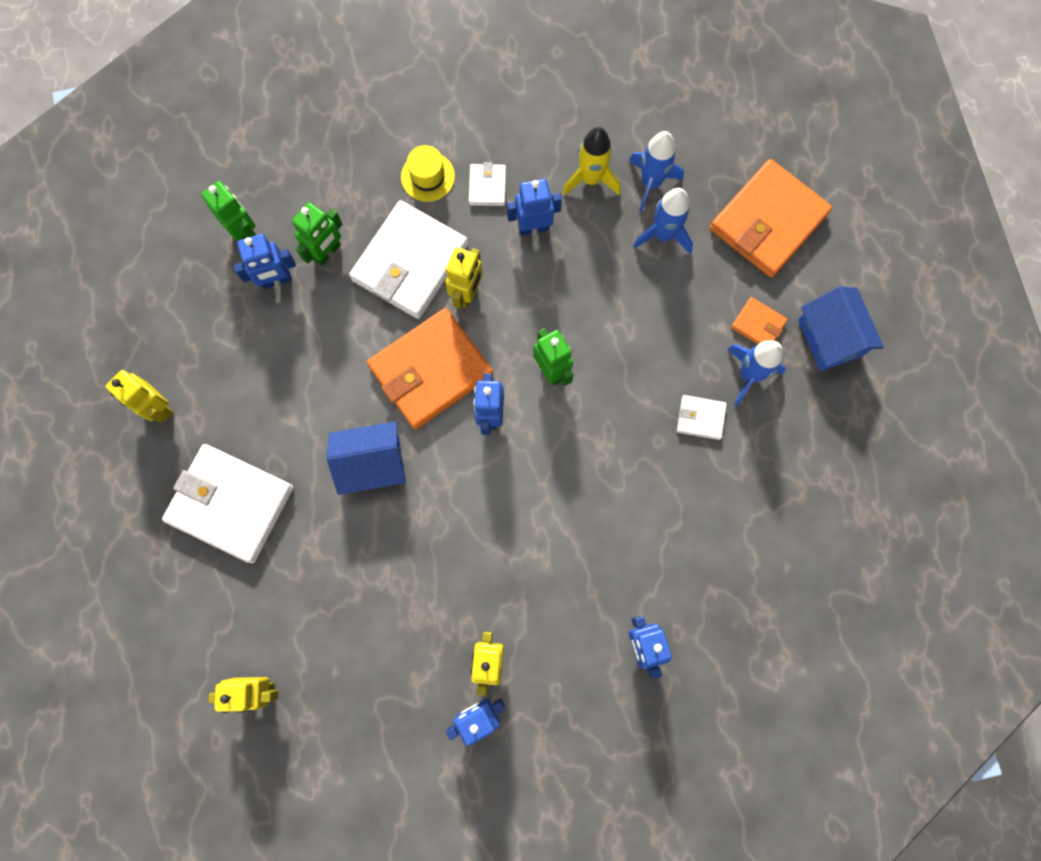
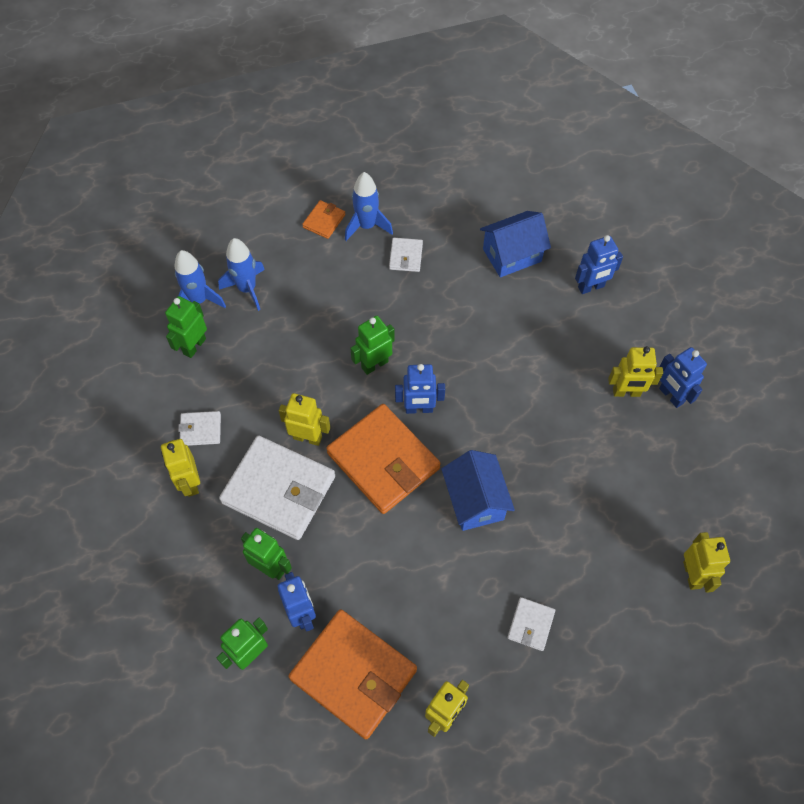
camera: 95 degrees left, 15 degrees down
(231, 504) = (530, 624): white wallet -> white wallet, size x0.45
(428, 176) = (190, 483): yellow hat -> yellow robot
(533, 227) = (241, 388): blue robot -> none
(591, 179) = (194, 346): yellow rocket -> green robot
(767, 221) = (234, 217): orange wallet -> orange wallet (353, 674)
(830, 338) = (332, 175): blue house -> blue house (512, 255)

